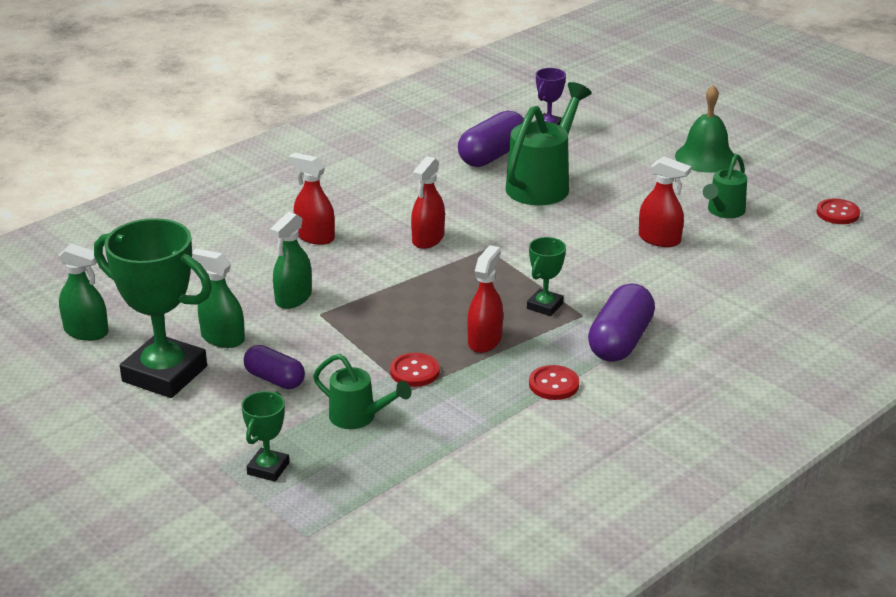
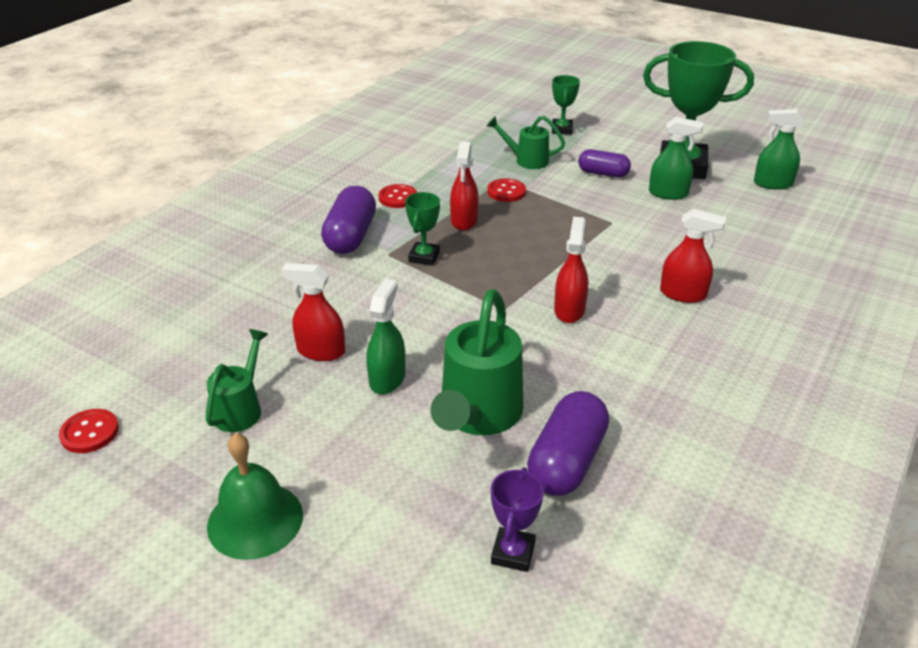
camera: 165 degrees right, 5 degrees up
(293, 298) = (645, 231): green spray bottle -> green spray bottle (387, 378)

